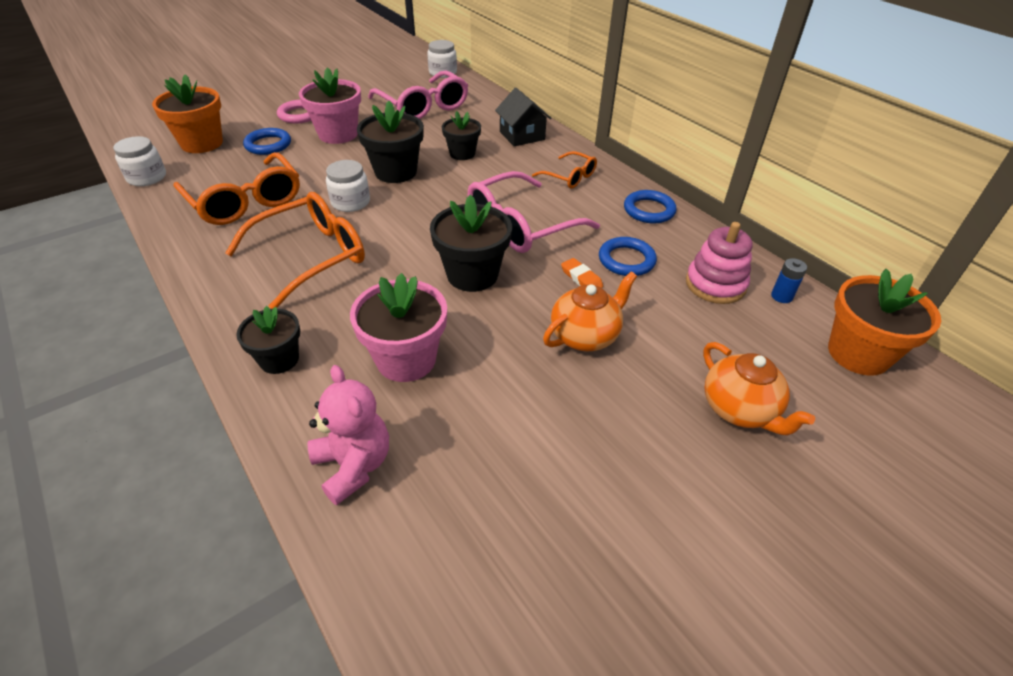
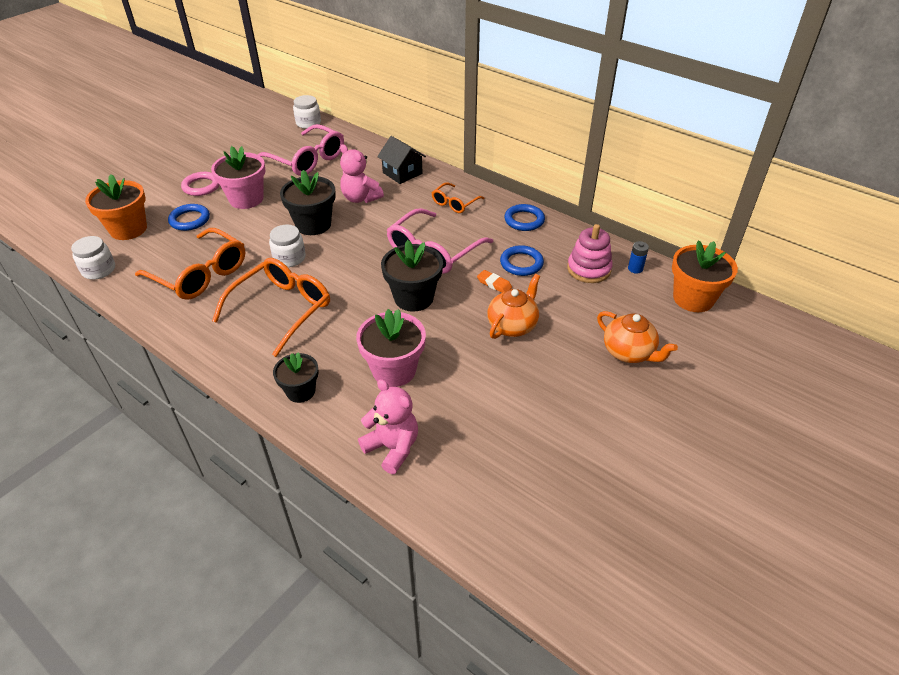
camera: 15 degrees left, 0 degrees up
(462, 154) = (360, 198): black flower pot -> pink teddy bear
(569, 177) = (454, 203): orange glasses -> orange glasses turned 105 degrees clockwise

